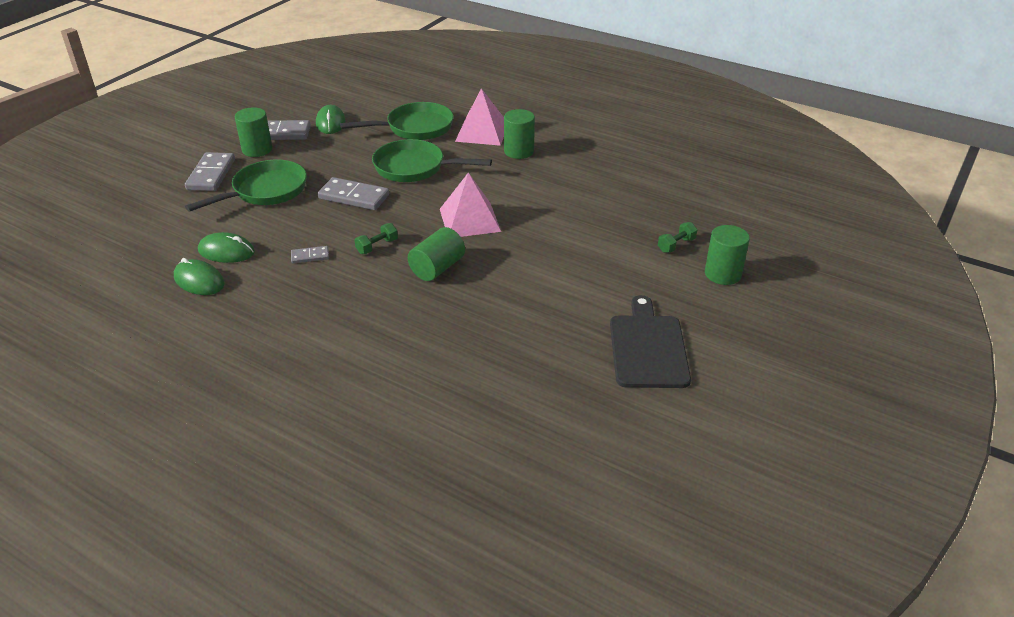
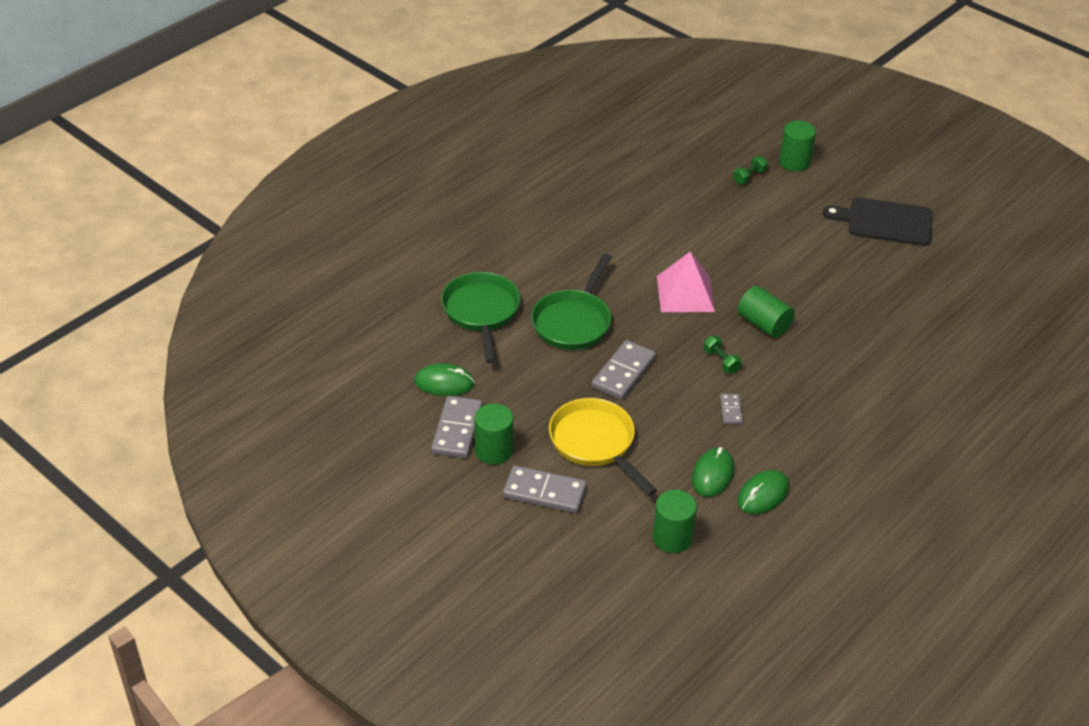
camera: 80 degrees left, 5 degrees up
(265, 191) = (595, 443): green pan -> yellow pan
(482, 132) = (508, 262): pink pyramid -> none
(519, 151) = (559, 242): green cylinder -> green cylinder (672, 538)
(676, 245) = (749, 177): green dumbbell -> green dumbbell turned 75 degrees clockwise

